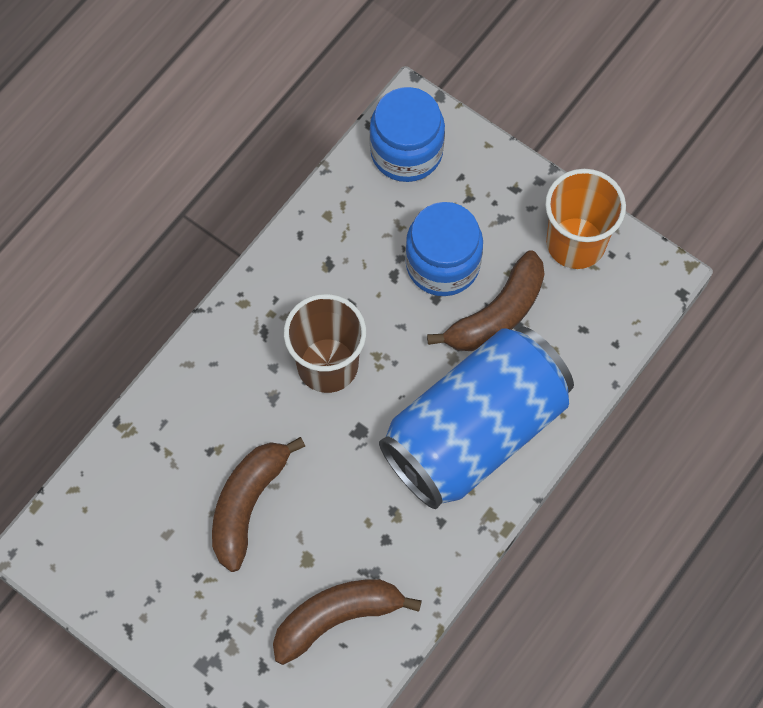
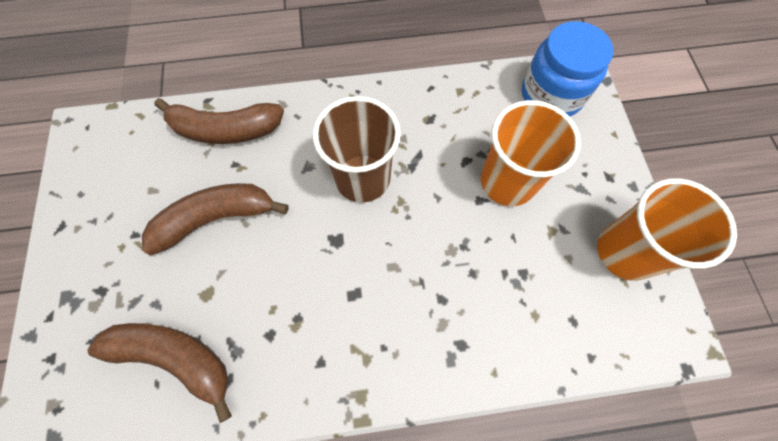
camera: 45 degrees right, 0 degrees up
(442, 264) = (507, 182): blue jar -> orange cup
(475, 431) = (414, 319): blue can -> none
(497, 314) = (514, 249): brown banana -> brown banana (225, 130)

